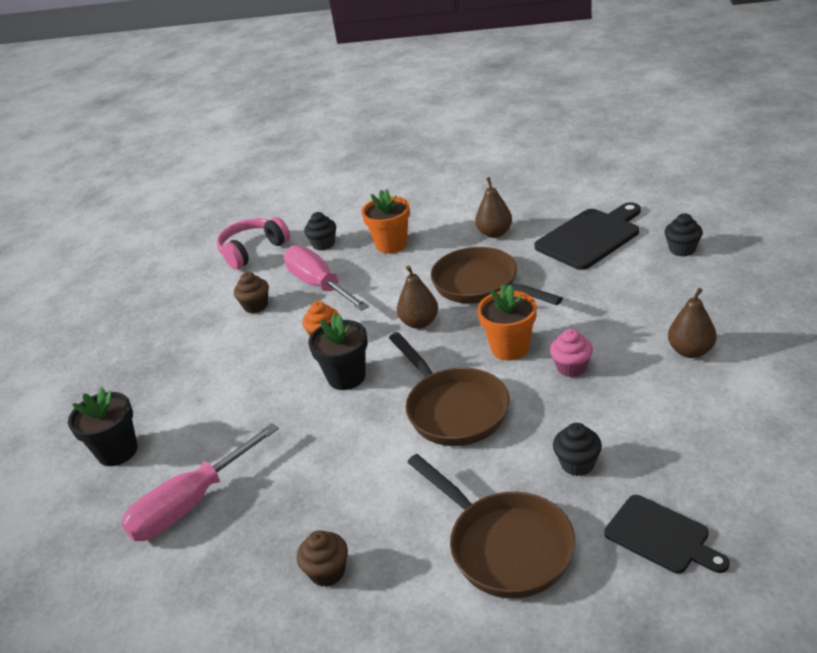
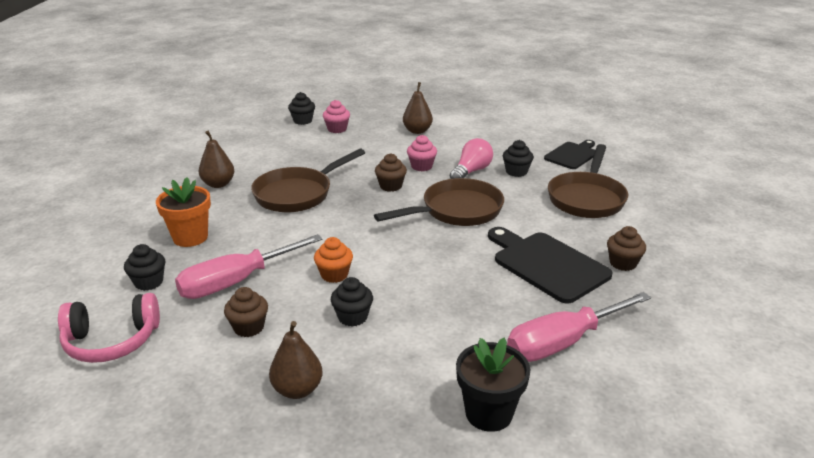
camera: 95 degrees left, 5 degrees down
(191, 503) = (563, 342): pink screwdriver -> pink screwdriver turned 105 degrees clockwise
(253, 250) = (112, 341): pink headphones -> pink headphones turned 60 degrees counterclockwise
(259, 358) = (352, 317): none -> black cupcake
(346, 377) = (403, 260): black flower pot -> none
(419, 323) = (338, 223): brown pear -> brown pear (297, 389)
(504, 546) = (587, 198): brown pan -> brown pan turned 150 degrees clockwise
(510, 348) = (390, 186): orange flower pot -> brown cupcake
(567, 416) = (471, 171): none -> pink light bulb
(590, 237) = (260, 147): black cutting board -> black cutting board (547, 265)
(666, 280) = (337, 129): none -> pink cupcake

